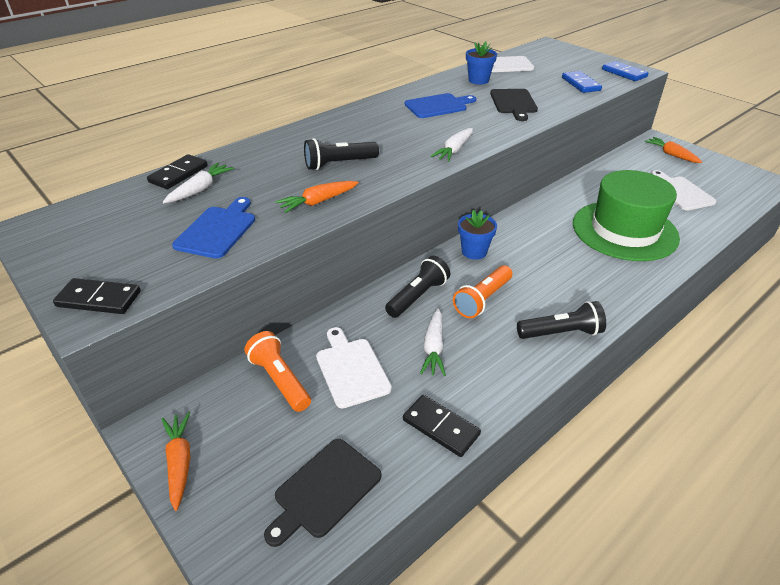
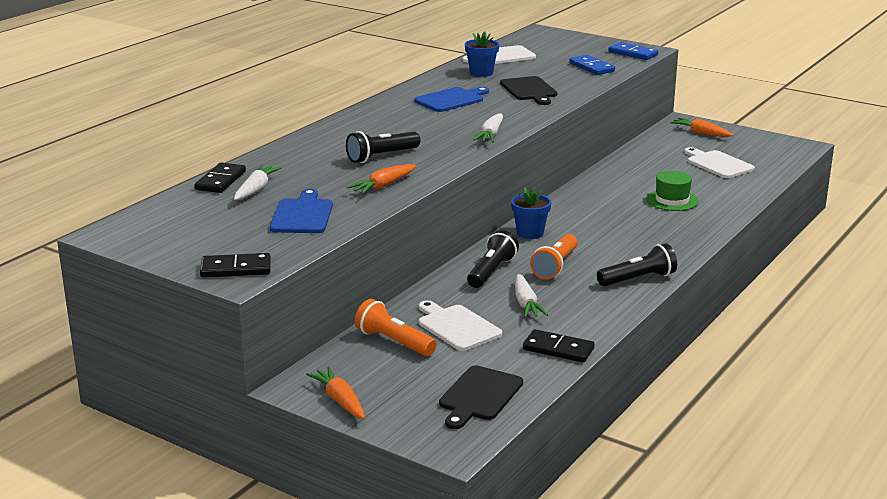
camera: 15 degrees left, 15 degrees down
(624, 230) = (672, 200): green hat -> green hat, size x0.49

